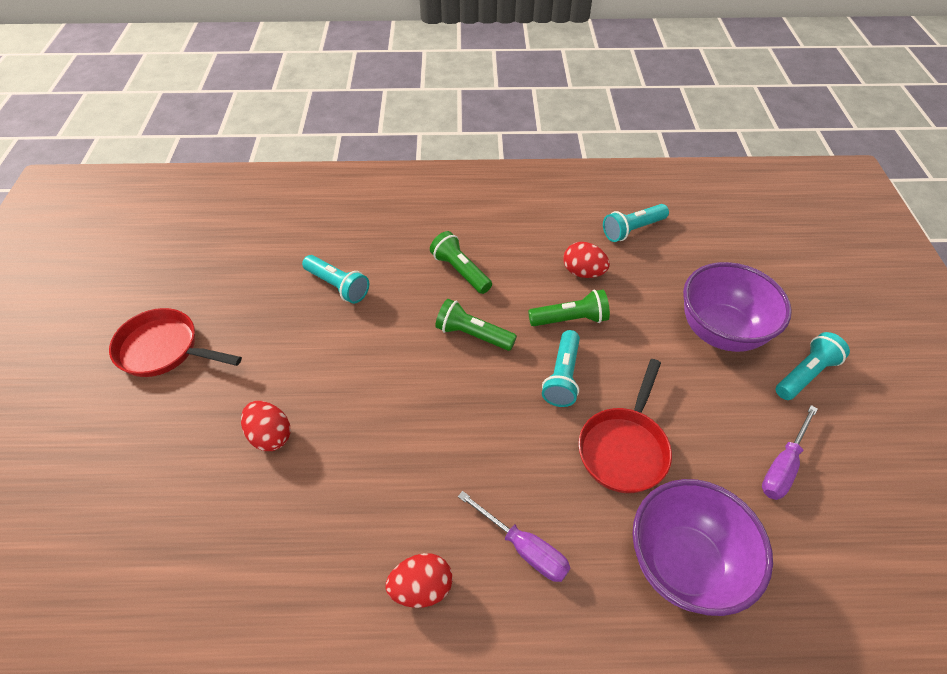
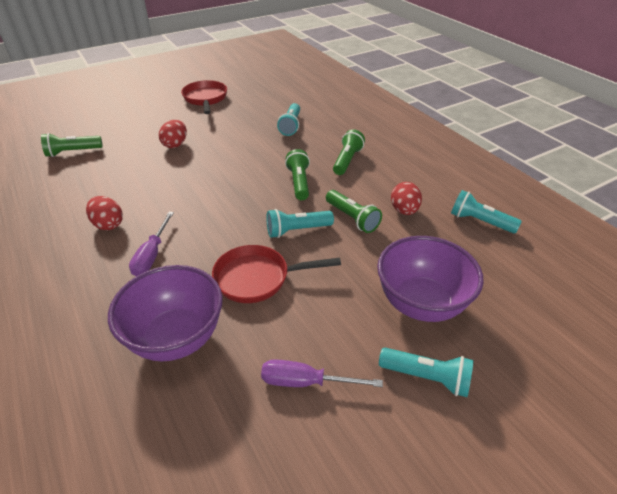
camera: 60 degrees right, 10 degrees down
(162, 598) = (72, 152): none -> green flashlight

